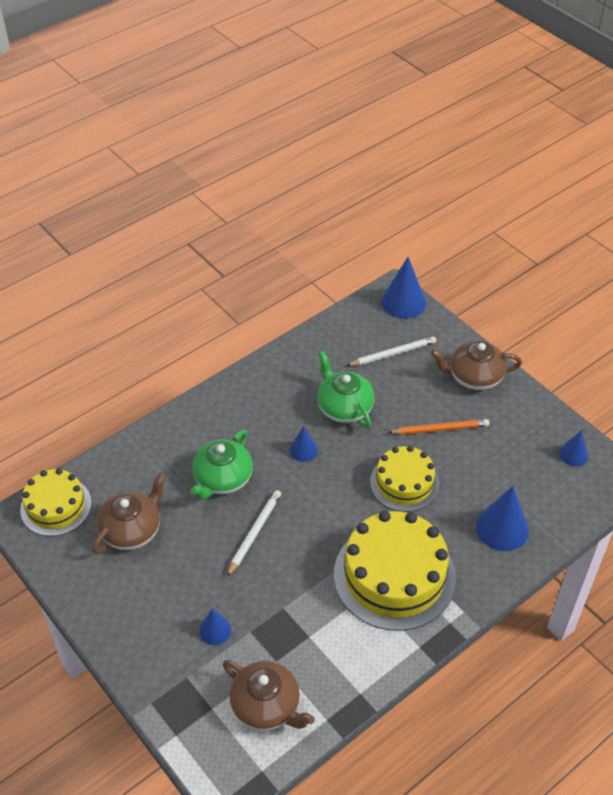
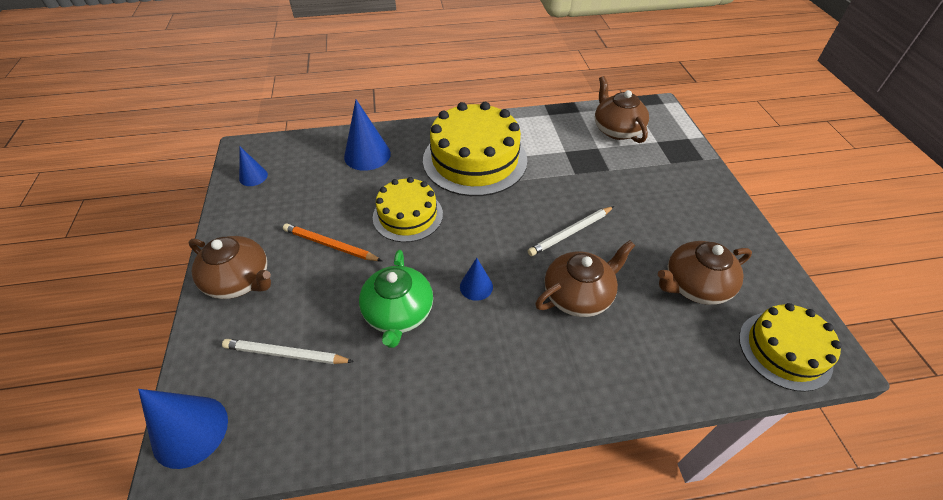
camera: 150 degrees left, 0 degrees up
(215, 630) = (637, 180): blue cone -> none
(222, 479) = (578, 295): green teapot -> brown teapot

